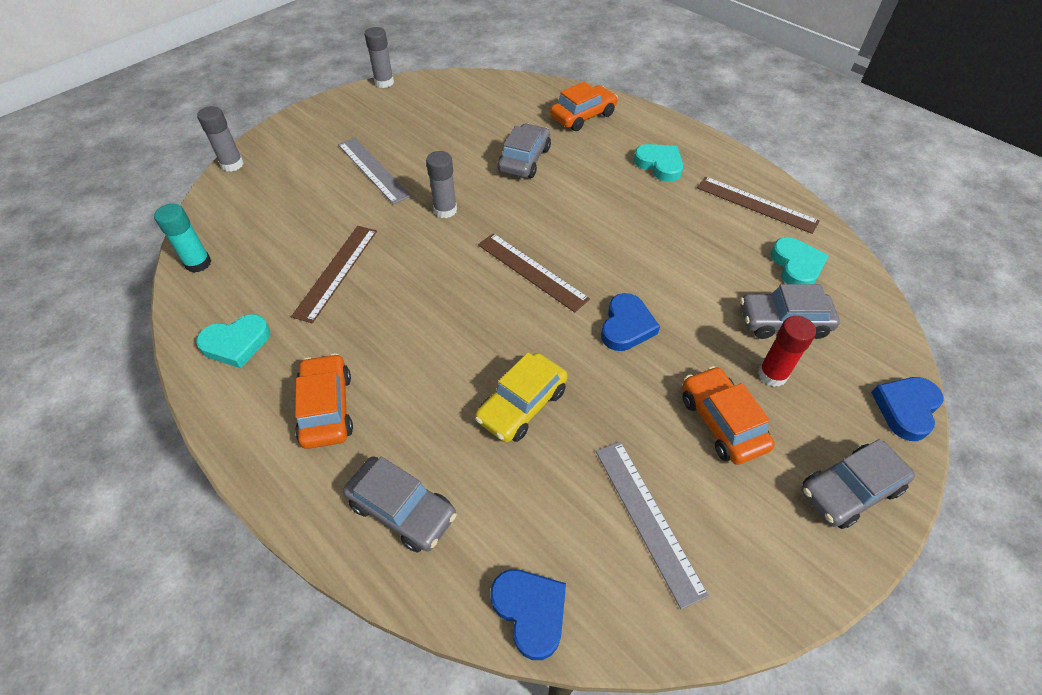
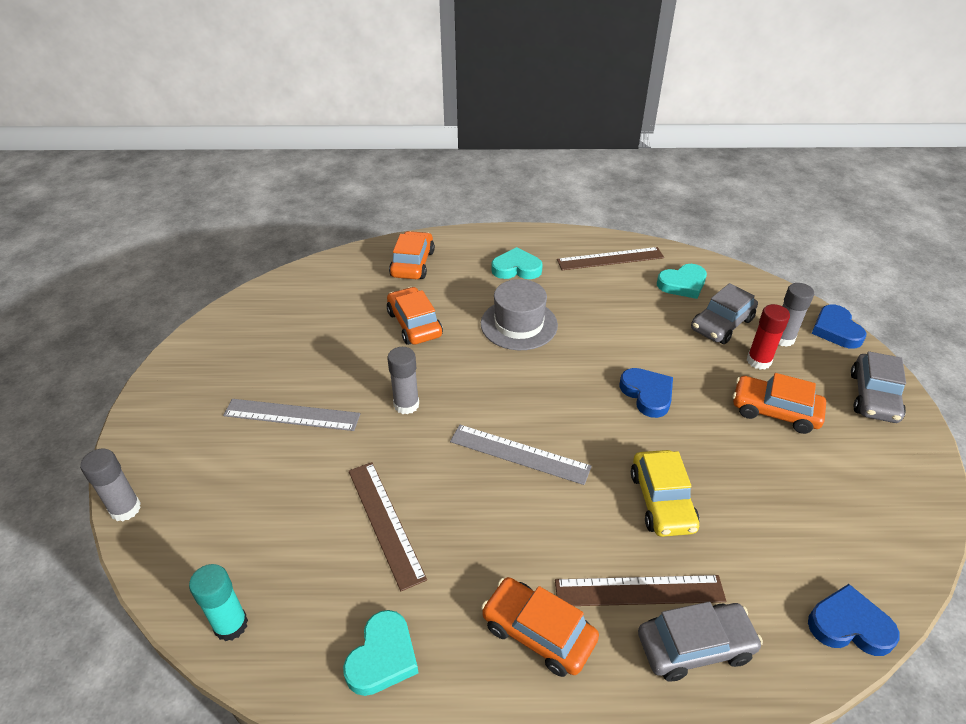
camera: 45 degrees left, 10 degrees down
(384, 82) = (189, 333): grey glue stick -> grey glue stick (782, 338)
(524, 160) = (414, 324): grey car -> orange car
(532, 271) = (537, 403): brown ruler -> brown ruler (639, 590)
(600, 207) = (519, 324): none -> grey hat
(648, 518) = (821, 504): grey ruler -> grey ruler (519, 454)
(796, 266) = (682, 284): turquoise heart -> turquoise heart turned 120 degrees clockwise

